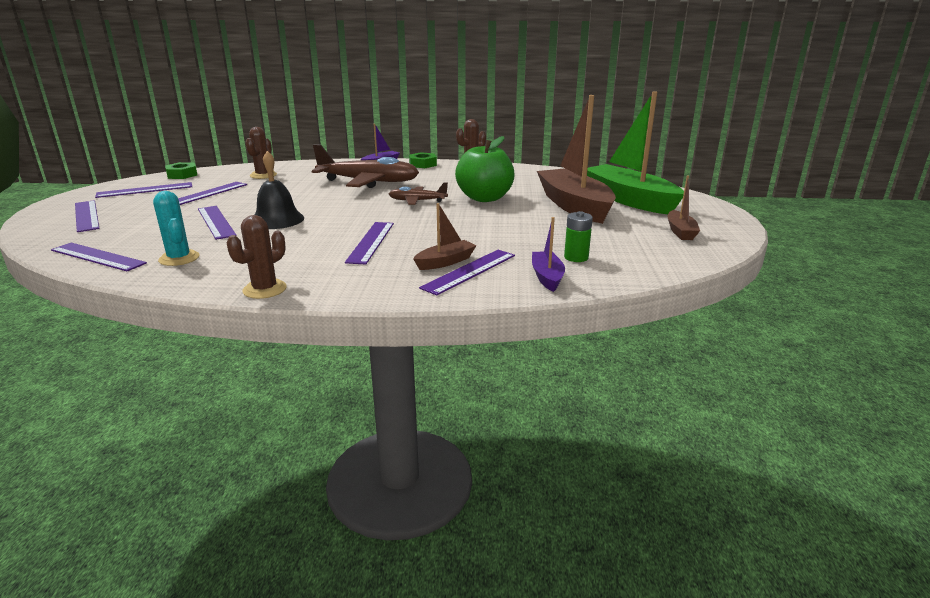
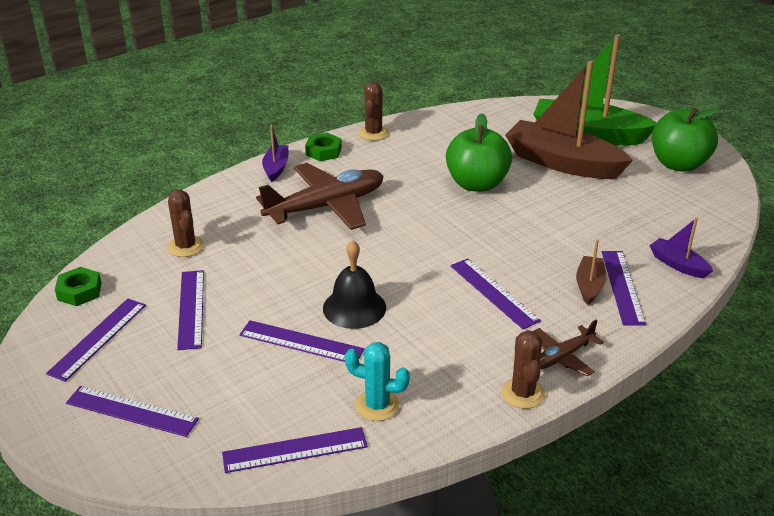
camera: 40 degrees left, 10 degrees up
(417, 201) = (427, 216): brown plane -> brown plane (562, 357)
(576, 257) = (662, 231): green battery -> none
(680, 232) = (678, 164): brown boat -> green apple

